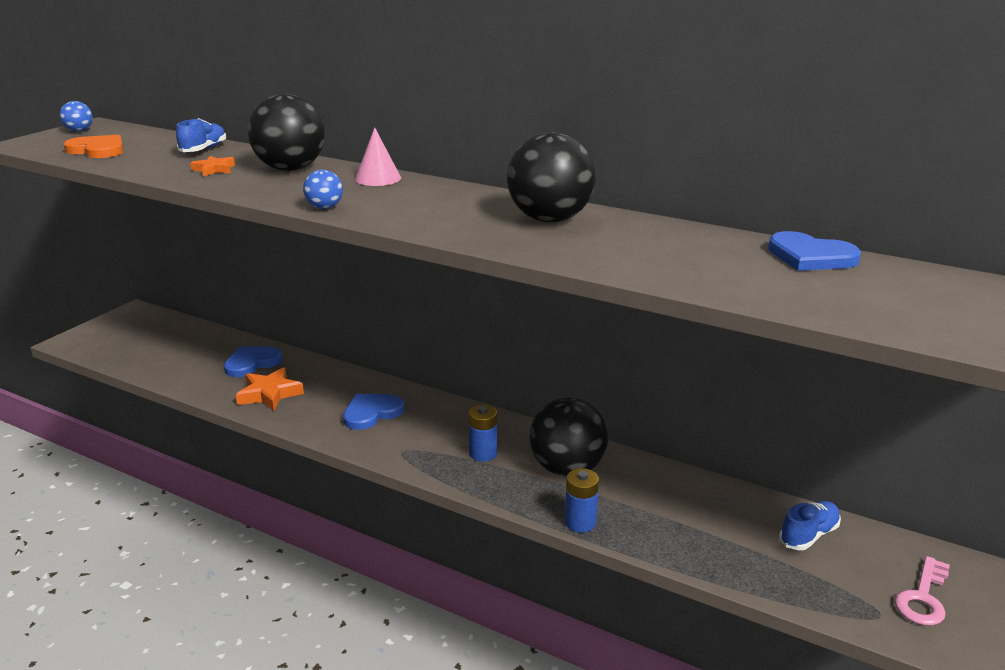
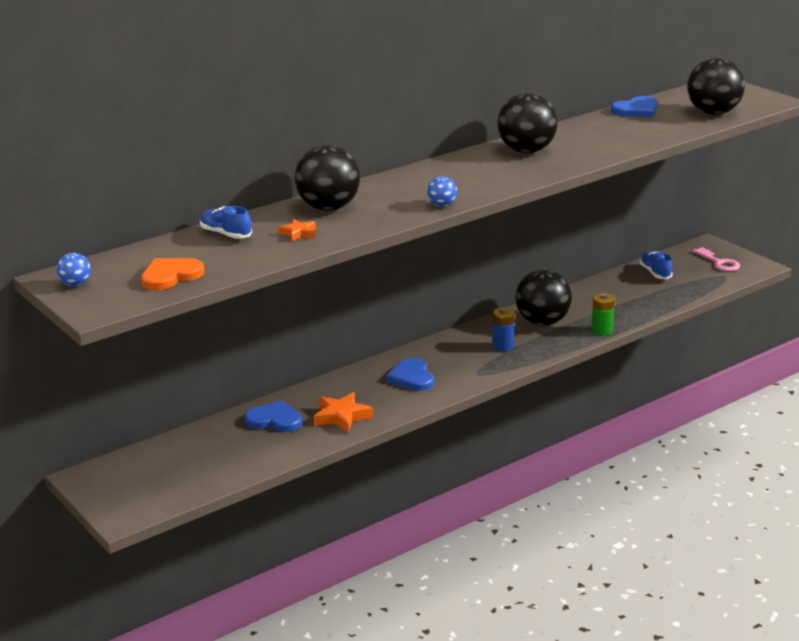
camera: 65 degrees left, 0 degrees up
(252, 363) = (274, 420): blue heart -> blue heart turned 120 degrees clockwise
(378, 178) = (387, 183): pink cone -> none
(580, 522) = (602, 331): blue battery -> green battery
(891, 311) = (713, 113): none -> black ball

